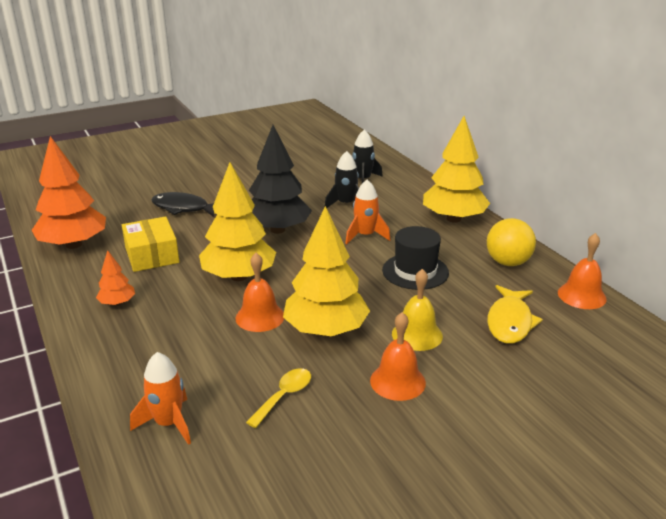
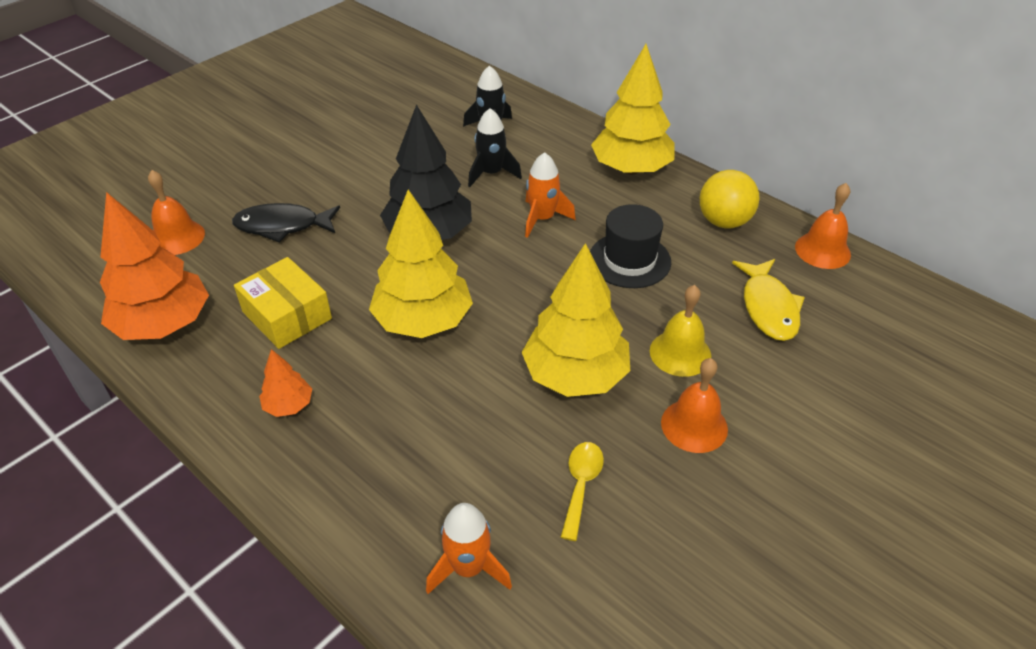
camera: 20 degrees left, 15 degrees up
(260, 317) = (485, 377): orange bell -> orange bell (177, 237)

